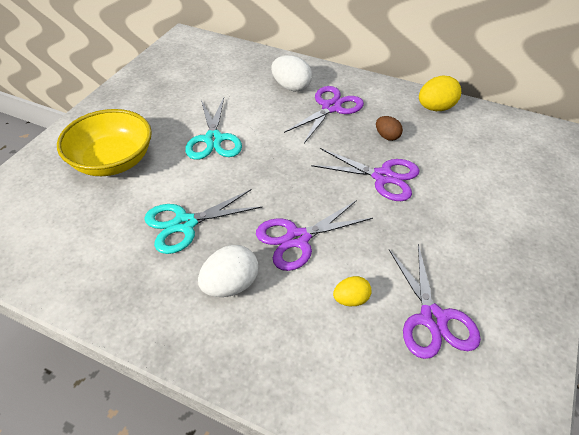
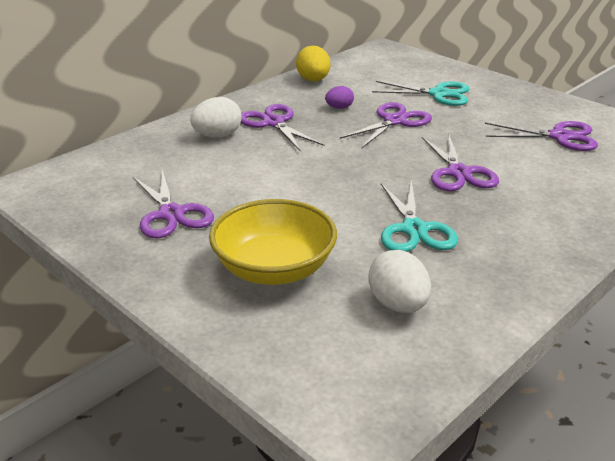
camera: 70 degrees left, 15 degrees down
(169, 100) = (171, 214): none -> purple scissors
(213, 139) = (279, 194): turquoise scissors -> turquoise scissors (438, 94)
(230, 285) = (507, 214): white egg -> white egg (398, 304)
(351, 299) = (535, 163): yellow egg -> none
(387, 136) = (339, 108): brown egg -> purple egg

